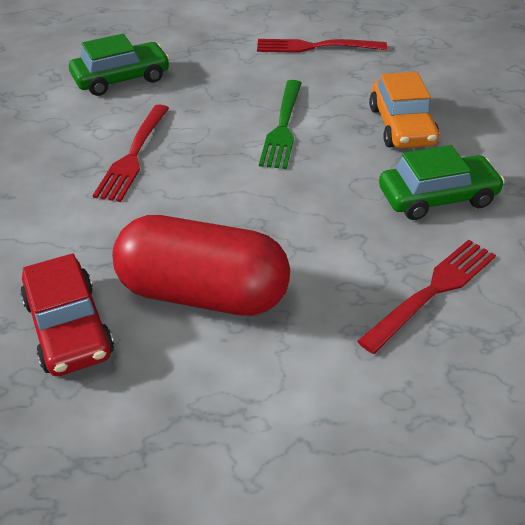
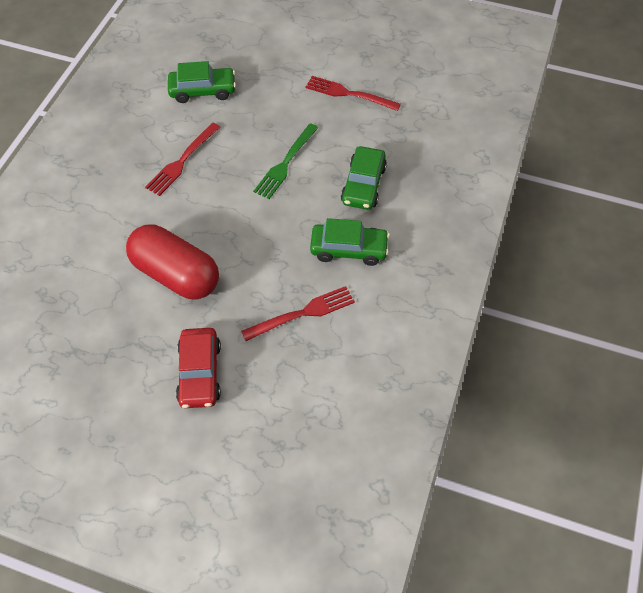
camera: 20 degrees right, 15 degrees up
(69, 327) = (98, 274): red car -> red car (200, 373)
(401, 126) = (363, 185): orange car -> green car

